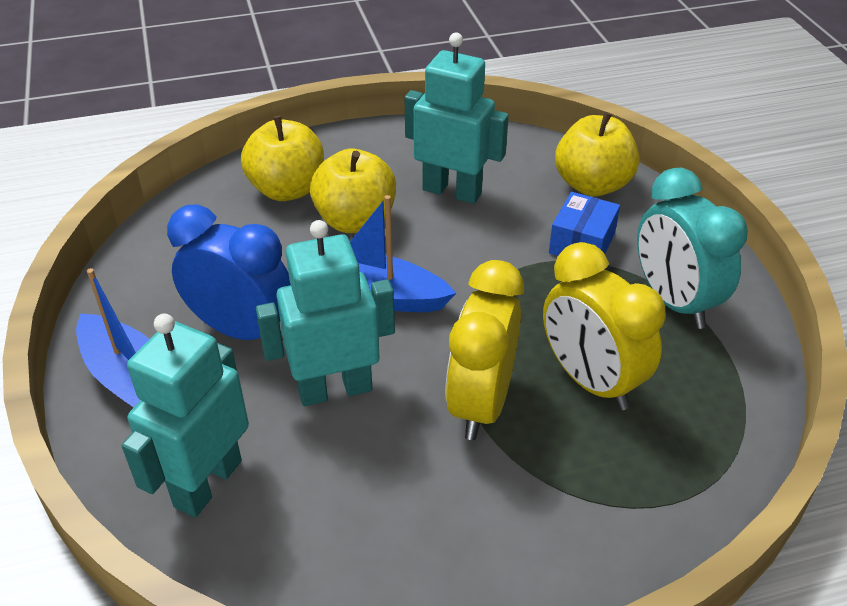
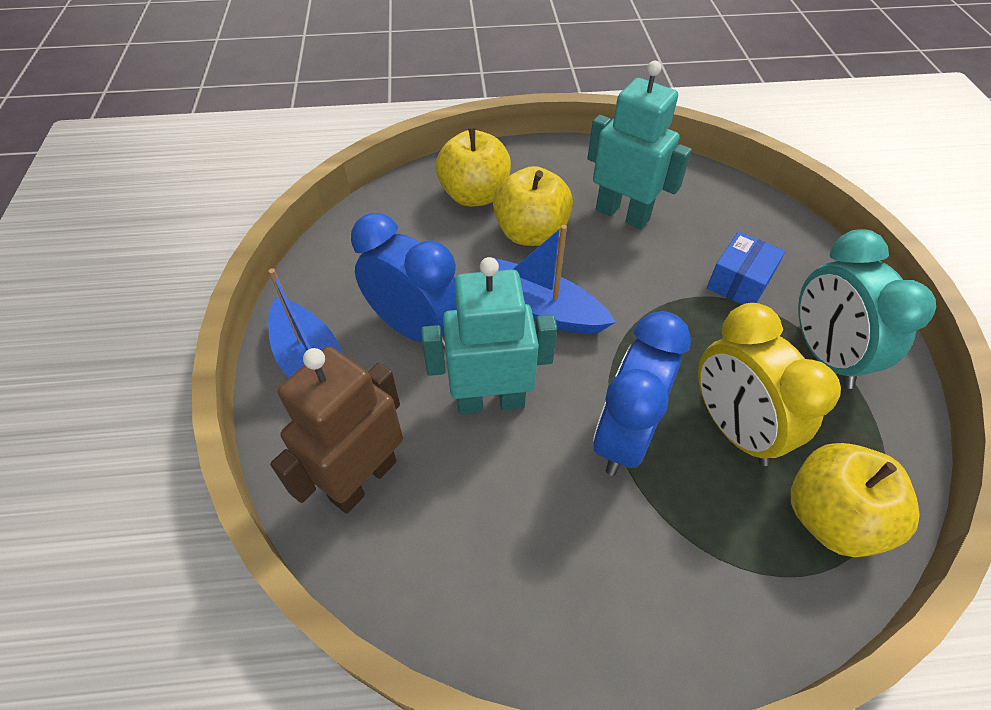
camera: 10 degrees right, 10 degrees up
(207, 483) = (363, 479): turquoise robot -> brown robot
(480, 403) = (624, 436): yellow clock -> blue clock
(592, 185) = (755, 223): yellow apple -> yellow apple (830, 517)

